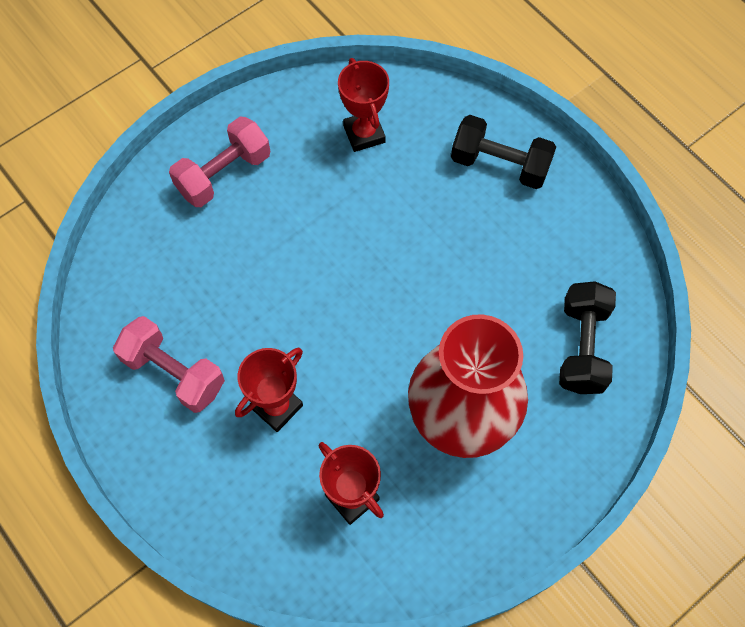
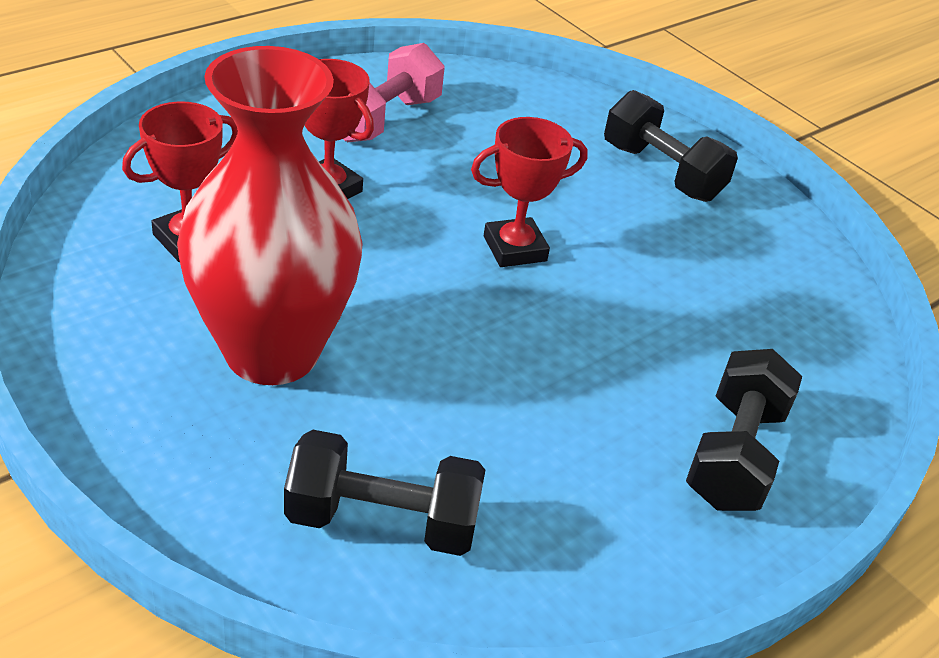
camera: 85 degrees right, 25 degrees down
(224, 174) = (661, 172): pink dumbbell -> black dumbbell
(364, 134) = (755, 302): red trophy -> red trophy (515, 248)

